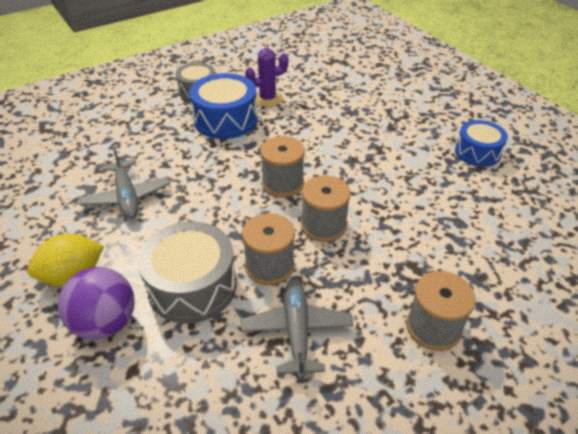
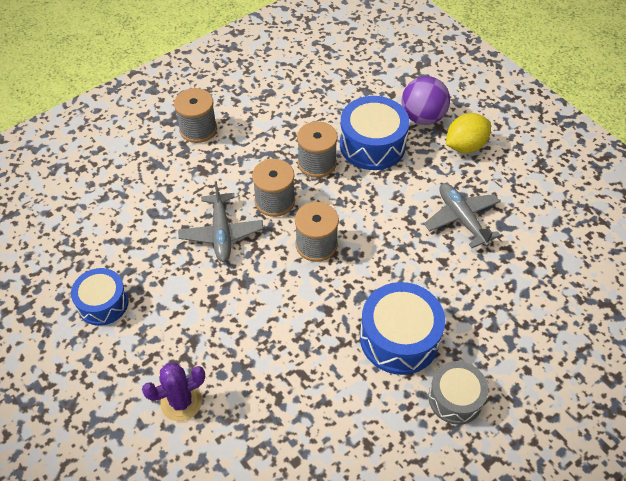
camera: 175 degrees right, 10 degrees up
(192, 286) = (372, 145): grey drum -> blue drum
(267, 99) = (354, 387): purple cactus -> purple cactus (181, 402)
(297, 331) = (292, 121): grey plane -> grey plane (221, 233)

